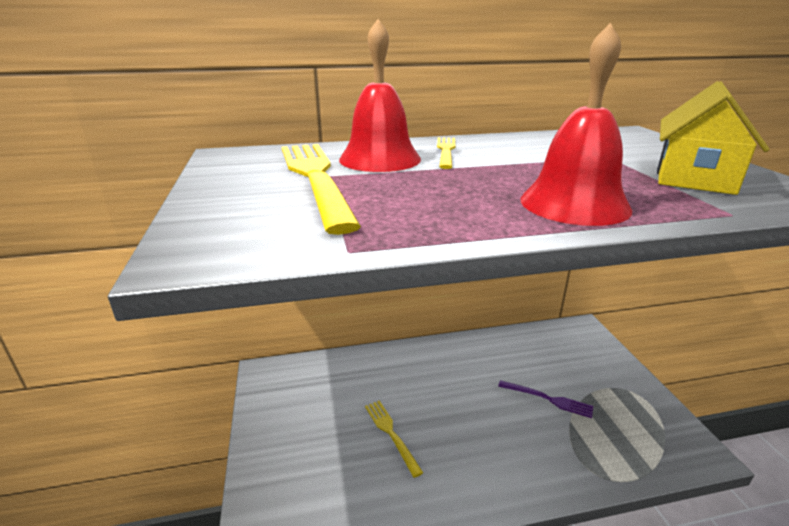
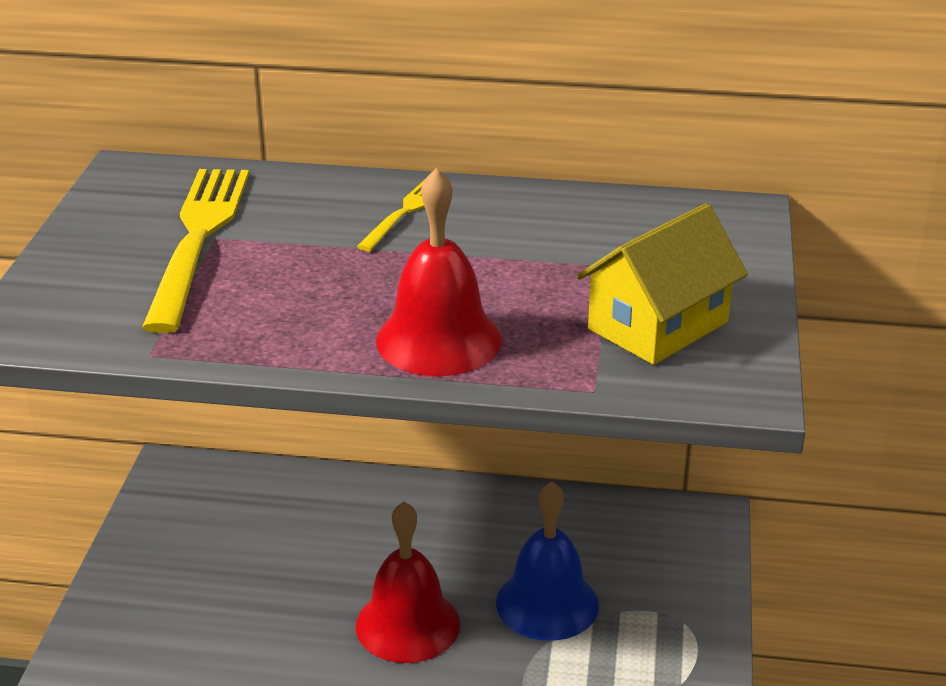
camera: 20 degrees right, 5 degrees up
(380, 159) = (303, 215): red bell -> red bell (408, 624)
(391, 433) = (294, 589): yellow fork -> none
(548, 399) = (547, 603): purple fork -> blue bell

